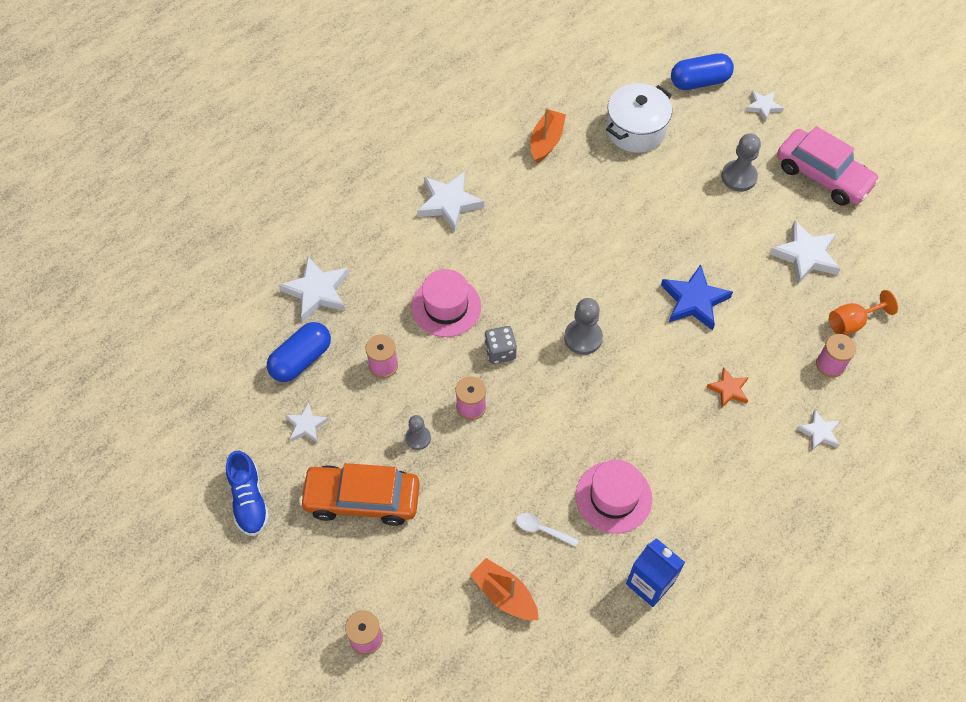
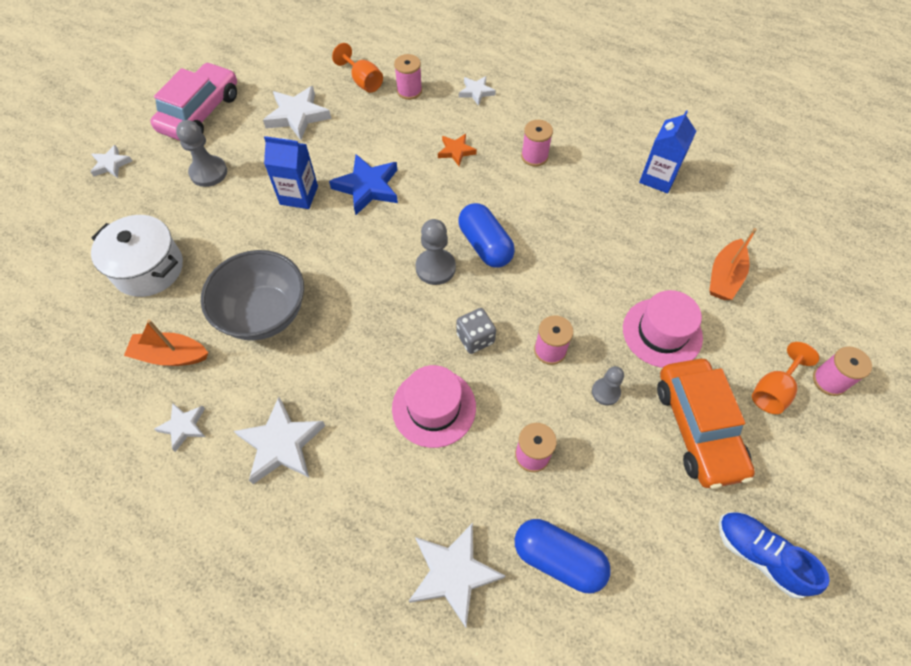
camera: 105 degrees left, 0 degrees up
(249, 500) = (759, 555): blue shoe -> blue shoe turned 105 degrees counterclockwise
(306, 425) = (640, 520): white star -> white star (183, 426)
(374, 580) = (773, 390): none -> orange goblet
(542, 529) = (650, 261): white spoon -> none
(568, 204) = (264, 314): none -> grey bowl
(613, 497) = (594, 214): pink hat -> pink hat (662, 332)
(695, 243) = (299, 195): none -> blue carton
(699, 81) = (73, 221): blue capsule -> blue capsule (485, 245)
(707, 464) = (534, 156): none -> pink spool

